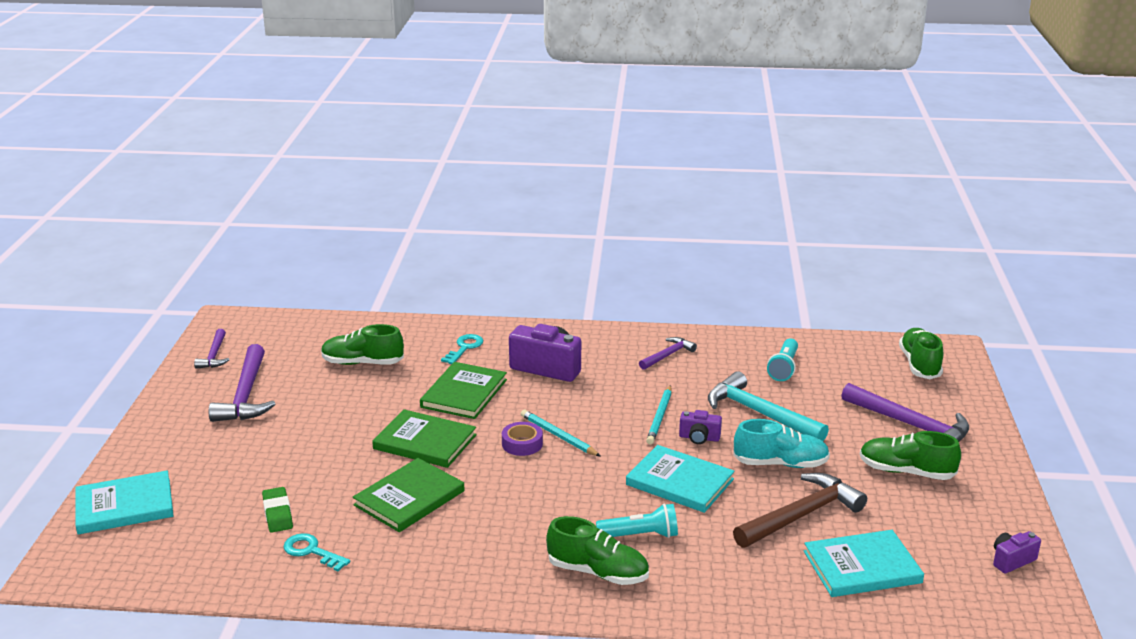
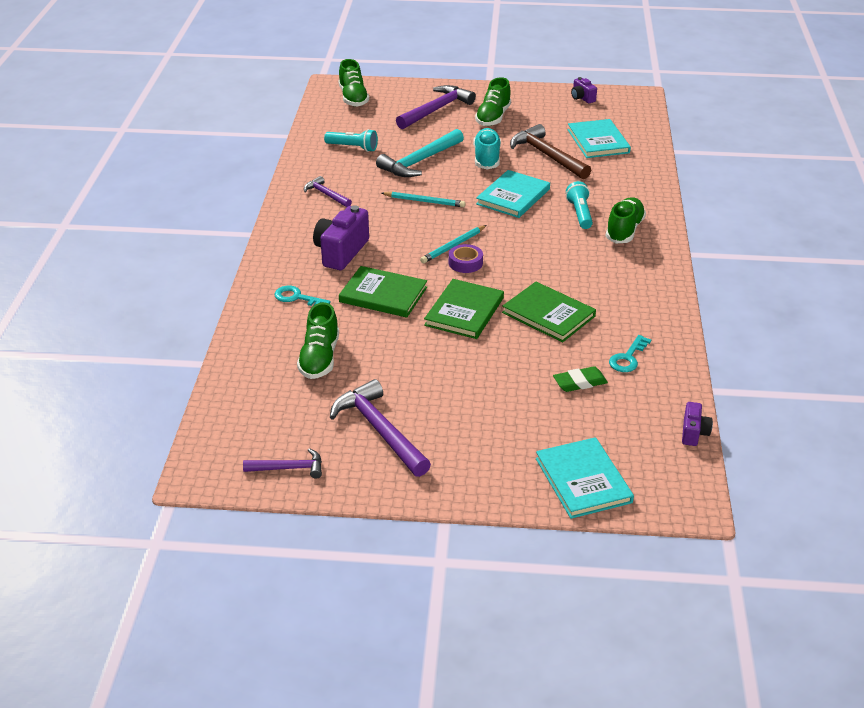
camera: 90 degrees left, 10 degrees up
(246, 395) = (379, 430): purple hammer -> purple hammer turned 120 degrees counterclockwise
(699, 438) = (454, 186): purple camera -> purple camera (693, 433)
(919, 364) = (353, 98): green shoe -> green shoe turned 105 degrees counterclockwise

